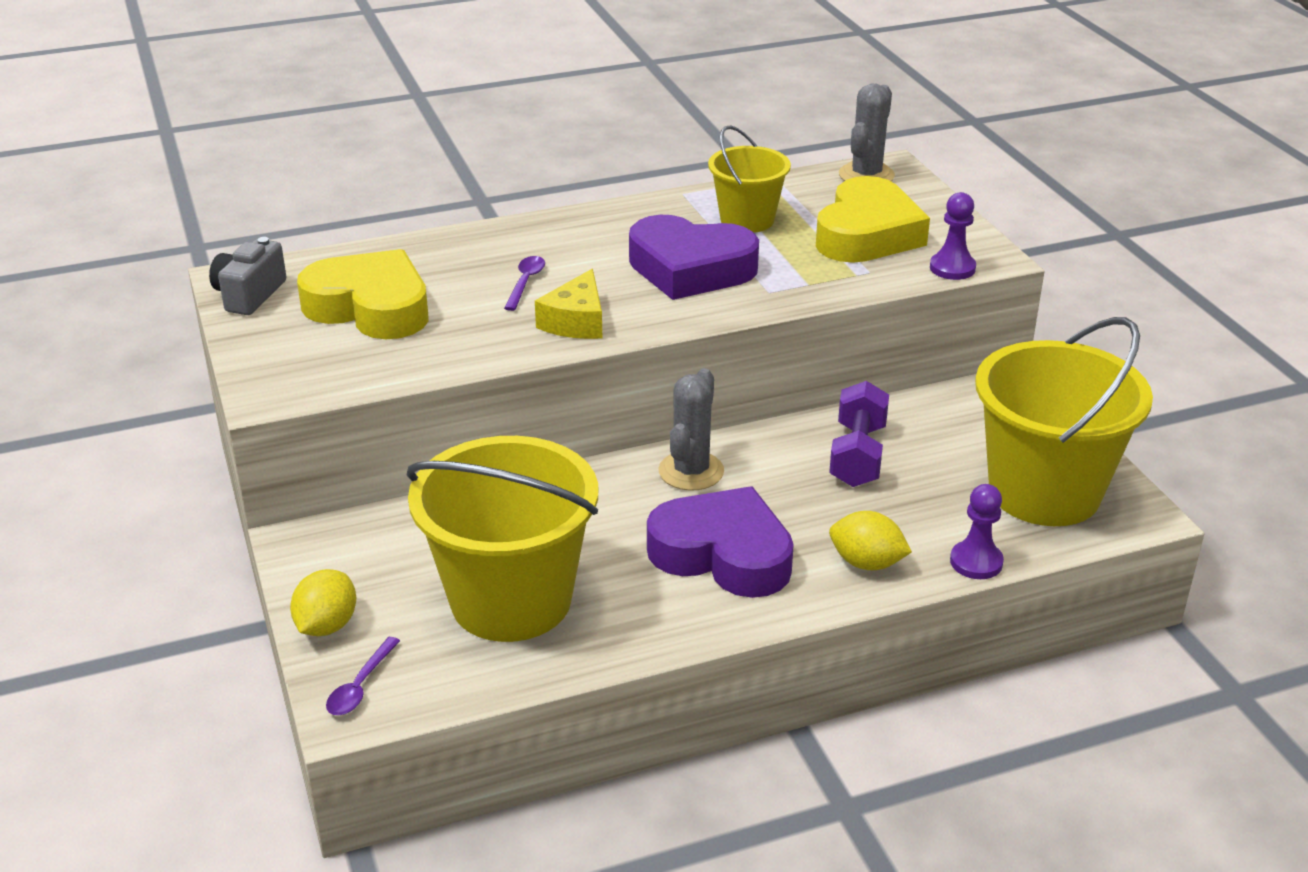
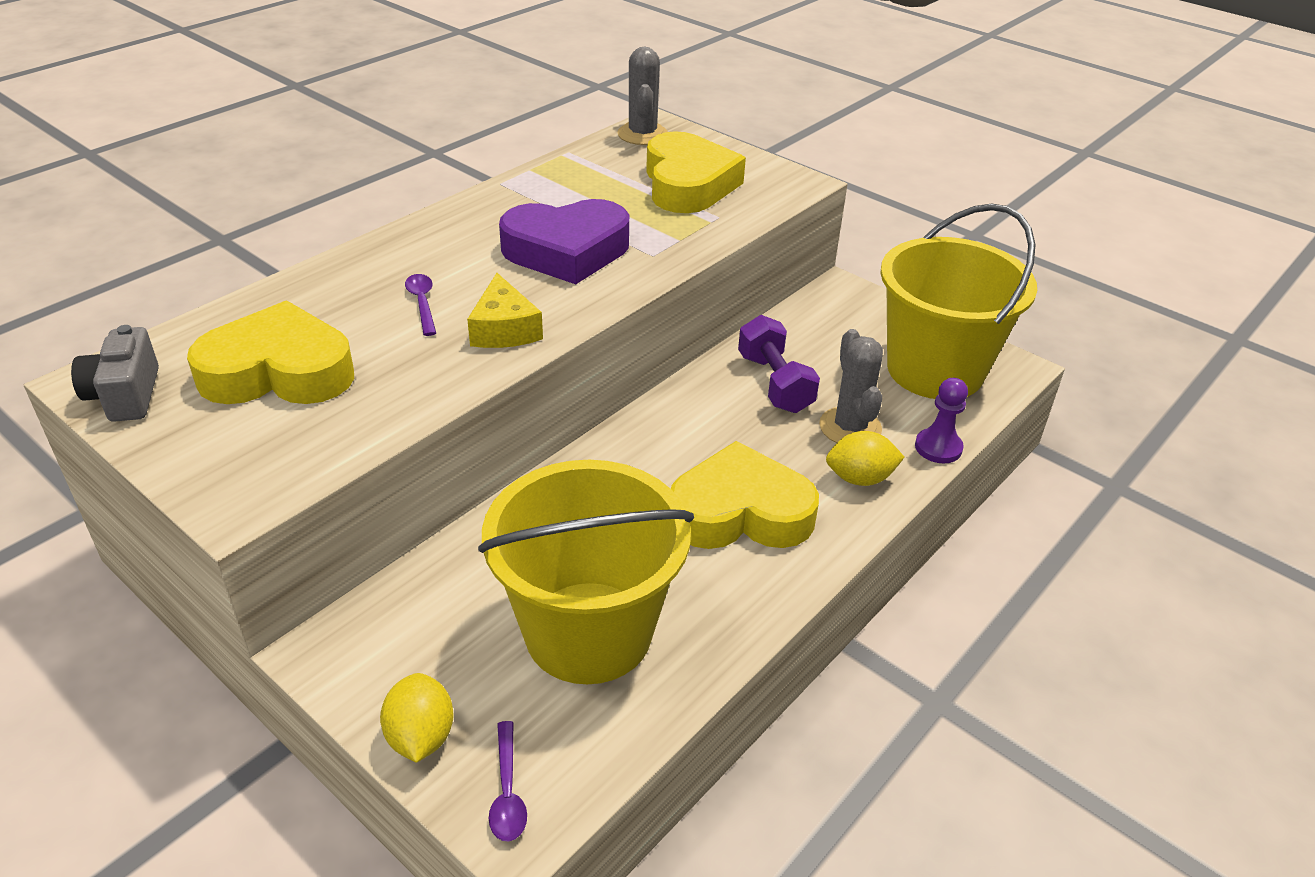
camera: 30 degrees left, 5 degrees up
(691, 471) = (651, 442): grey cactus -> grey cactus (850, 427)
(723, 554) = (740, 512): purple heart -> yellow heart
(747, 220) = (577, 194): yellow bucket -> none
(952, 268) = (780, 198): purple pawn -> none

